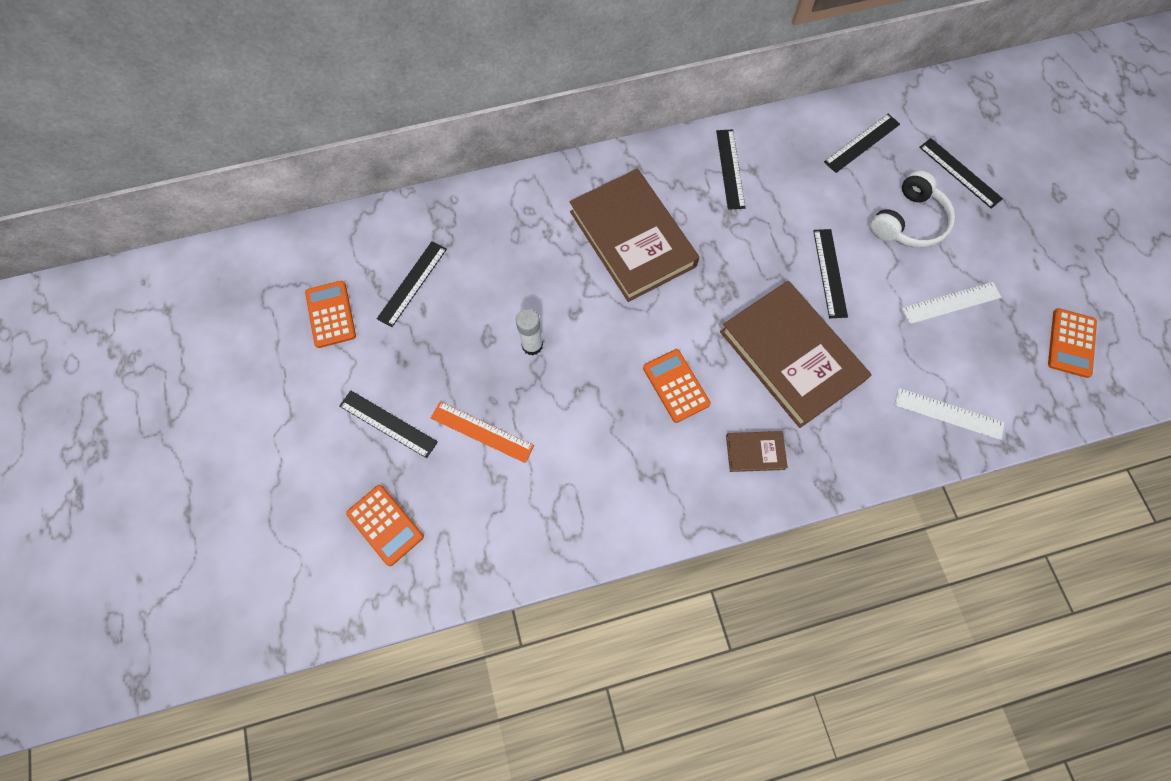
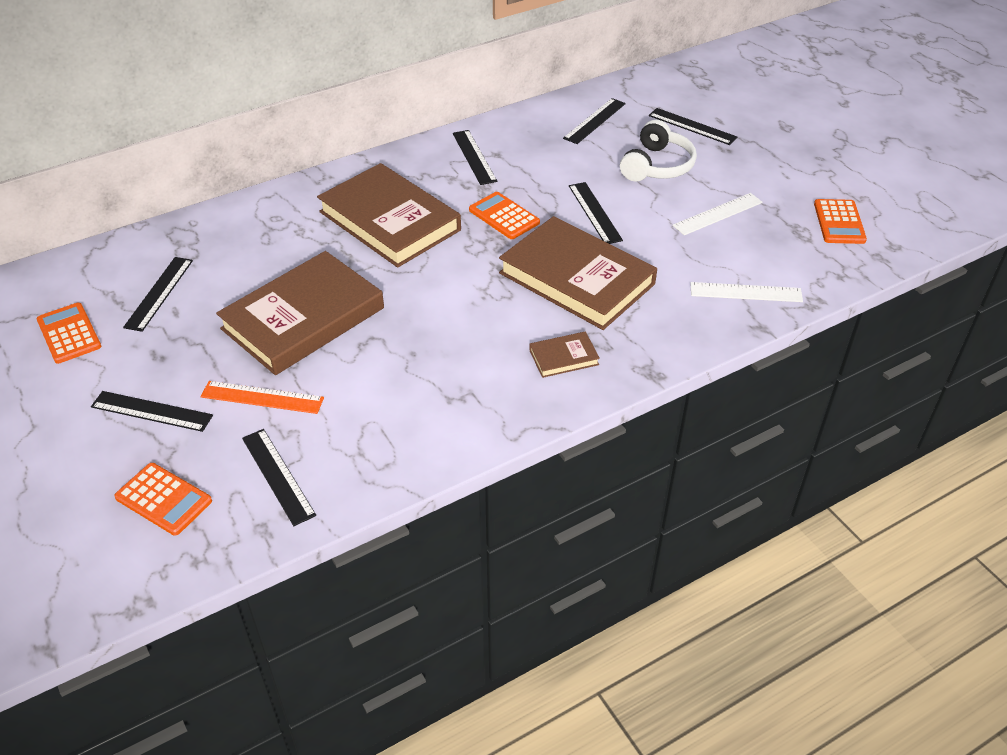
camera: 15 degrees left, 25 degrees down
(481, 524) = (278, 476): none -> black ruler
(532, 345) = (303, 318): white glue stick -> brown book
(676, 386) = (465, 322): orange calculator -> orange calculator (504, 216)

